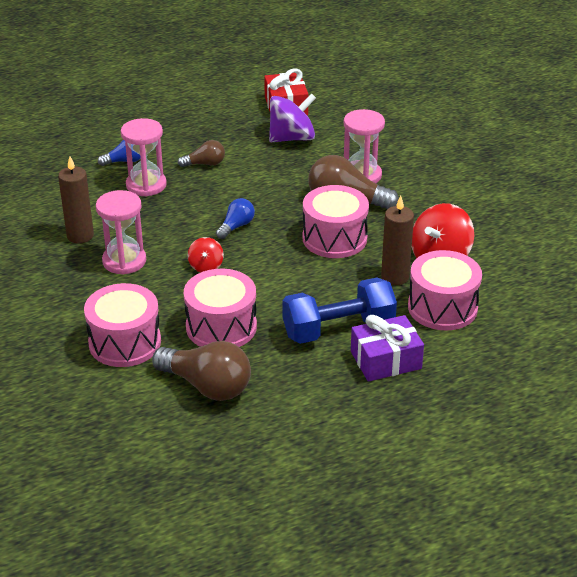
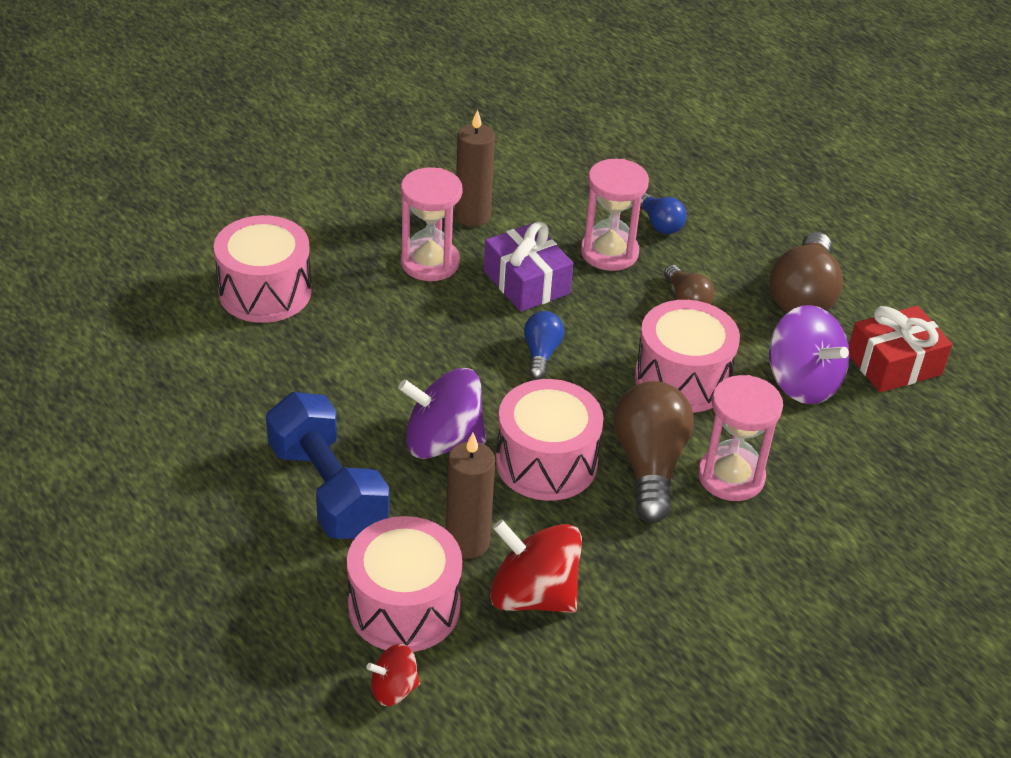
camera: 75 degrees right, 5 degrees up
(206, 266) = (439, 338): red spinning top -> red spinning top (394, 689)
(207, 386) = (191, 375): brown light bulb -> brown light bulb (803, 295)
(221, 327) = (311, 371): pink drum -> pink drum (682, 378)
(236, 226) = (541, 354): blue light bulb -> blue light bulb turned 105 degrees counterclockwise
(306, 276) = (442, 441): none -> purple spinning top
(385, 360) = (267, 548): purple gift -> purple gift (526, 282)

